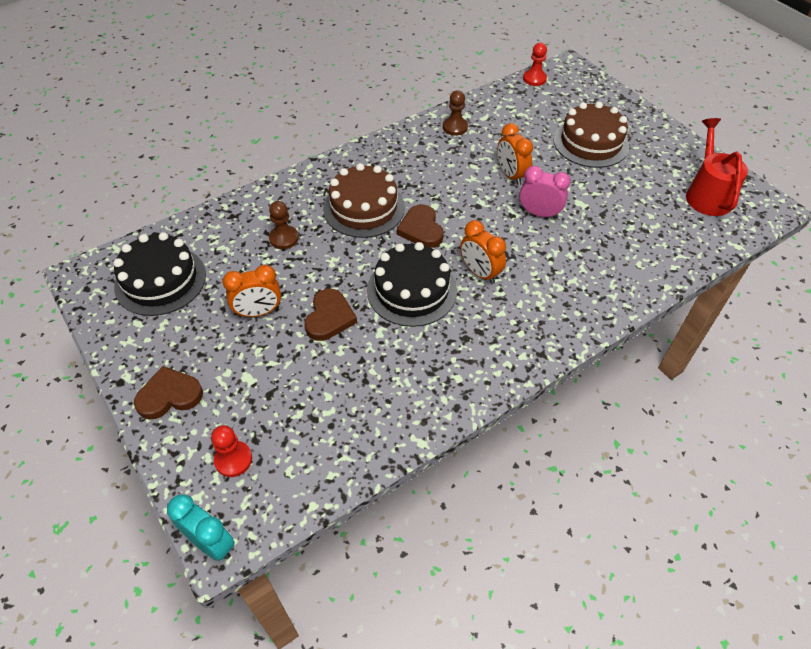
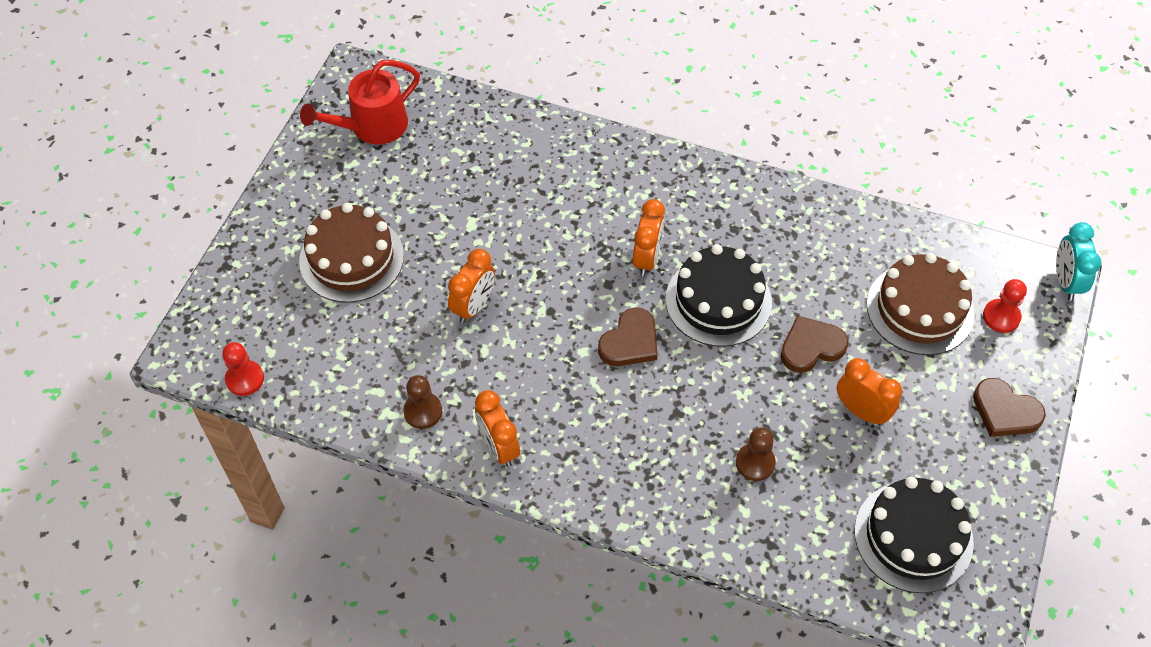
camera: 125 degrees left, 5 degrees up
(364, 208) = (644, 416): brown cake -> brown cake (920, 309)
(404, 144) = (499, 447): none -> orange clock
(539, 213) = (518, 251): pink clock -> none

